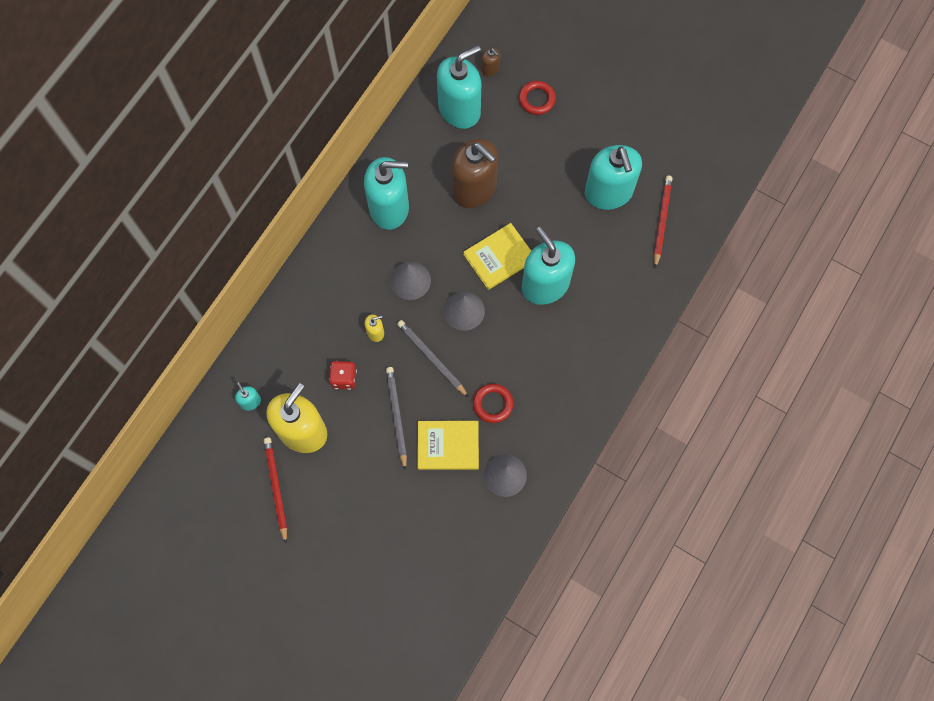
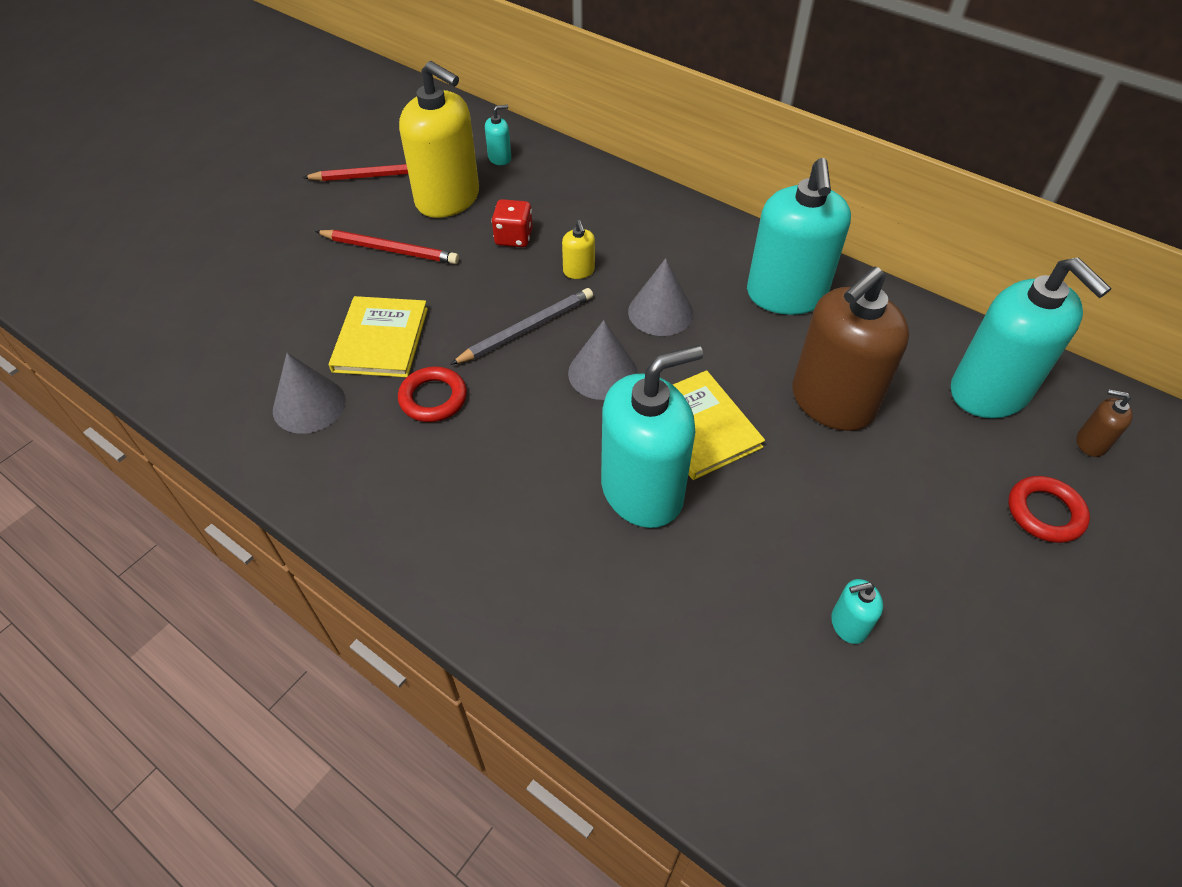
camera: 95 degrees right, 20 degrees down
(397, 416) = (443, 287): grey pencil -> none
(490, 69) = (1091, 443): brown soap dispenser -> brown soap dispenser turned 60 degrees clockwise
(608, 192) = (848, 624): turquoise soap dispenser -> turquoise soap dispenser, size x0.41
(662, 221) = (787, 731): red pencil -> red pencil (389, 250)

